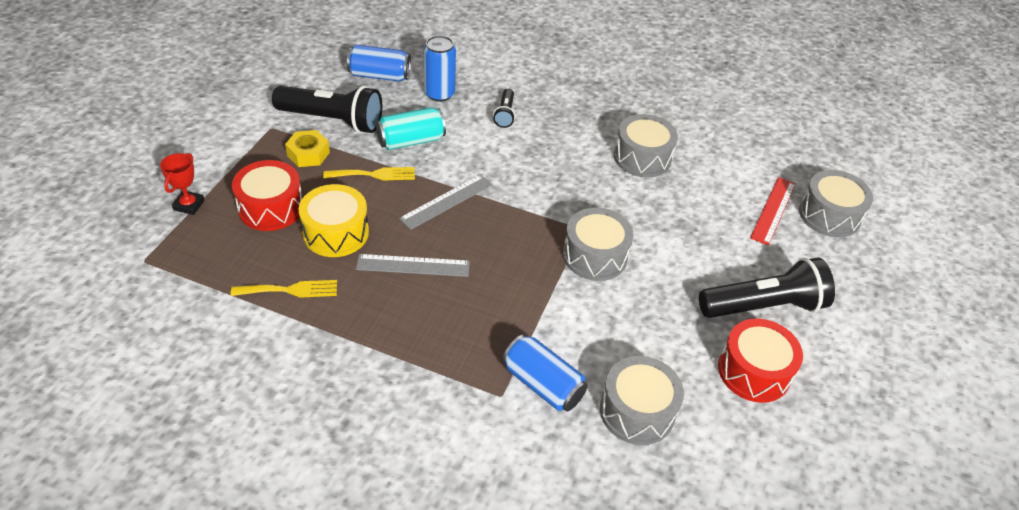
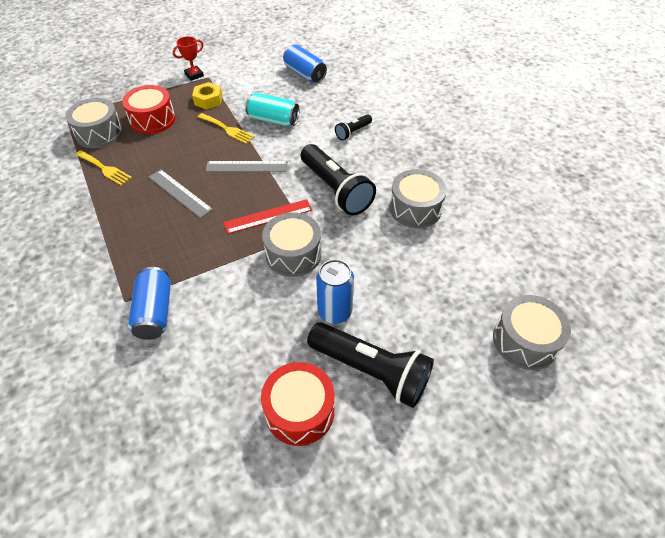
camera: 45 degrees right, 5 degrees up
(189, 205) = (119, 98): red trophy -> red trophy (194, 75)
(332, 120) = (245, 88): black flashlight -> black flashlight (336, 190)
(336, 233) = (165, 151): yellow drum -> none
(439, 94) = (327, 100): blue can -> blue can (334, 311)
(637, 411) = (185, 373): grey drum -> grey drum (99, 133)
(773, 210) = (476, 306): red ruler -> red ruler (268, 216)

